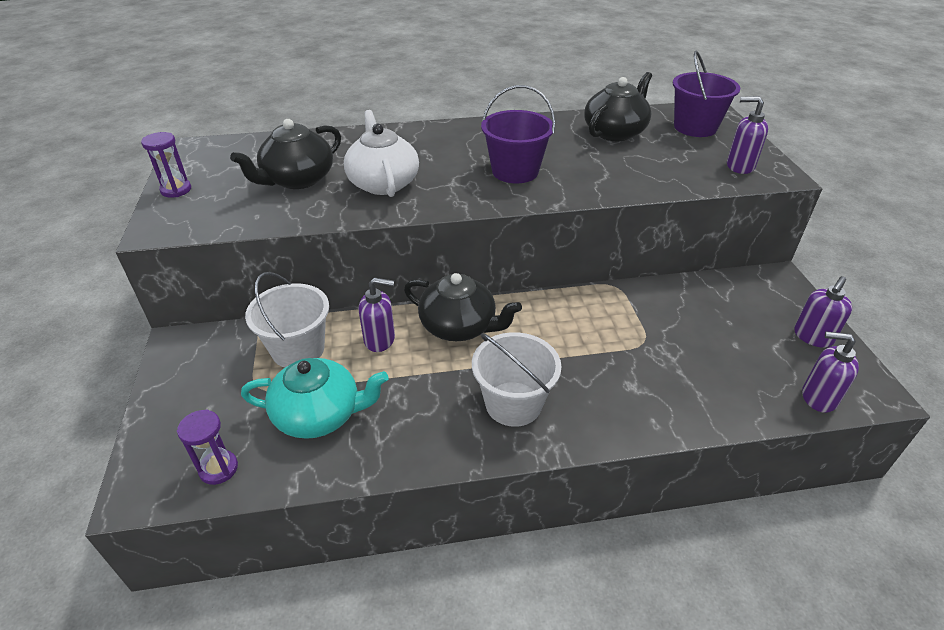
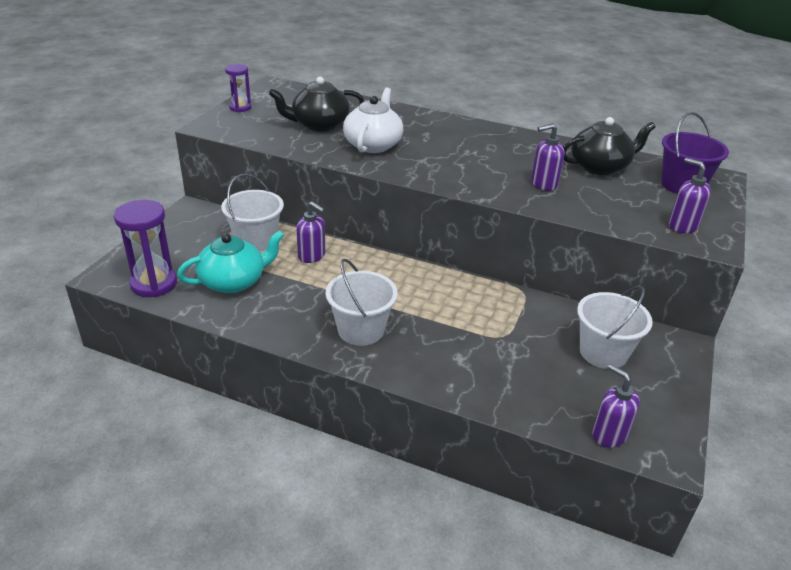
camera: 30 degrees right, 5 degrees down
(218, 469) = (154, 284): purple hourglass -> purple hourglass, size x1.71
(319, 415) = (233, 281): turquoise teapot -> turquoise teapot turned 60 degrees counterclockwise
(459, 326) = (373, 269): black teapot -> none
(515, 171) = (479, 167): purple bucket -> none
(734, 316) = (603, 352): none -> white bucket
(812, 337) = (660, 395): purple soap dispenser -> purple soap dispenser (543, 184)

